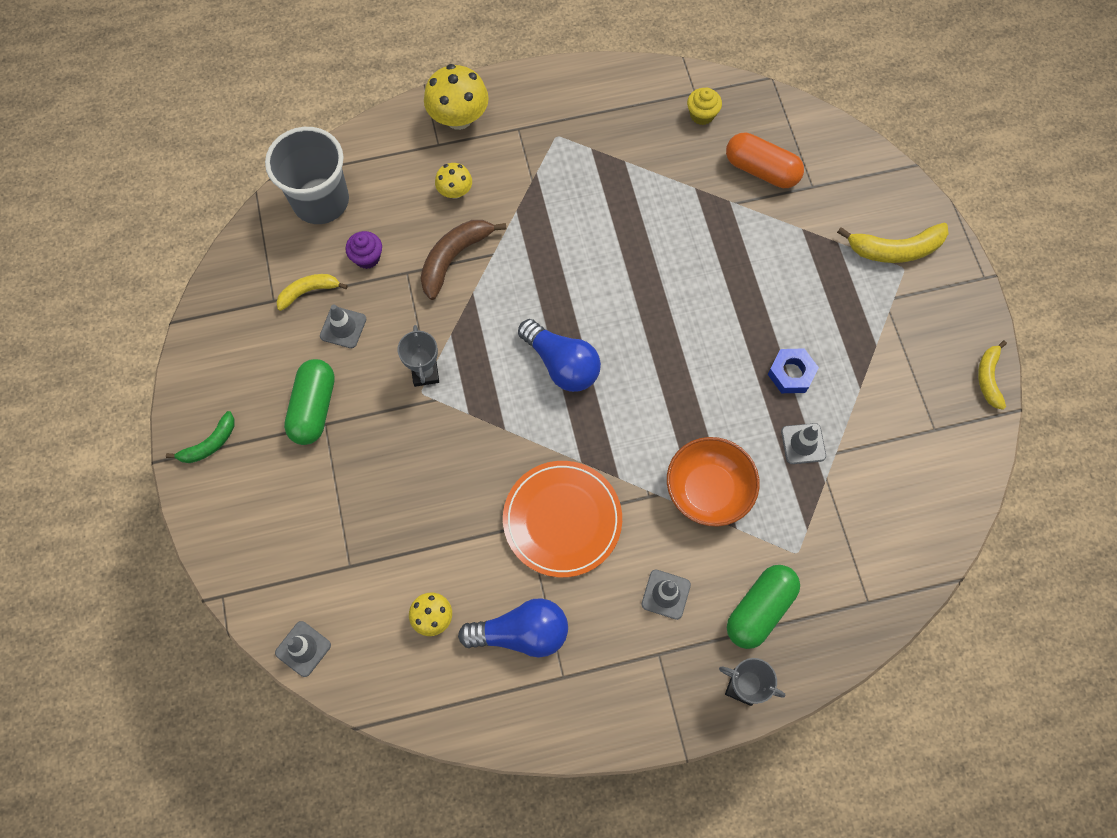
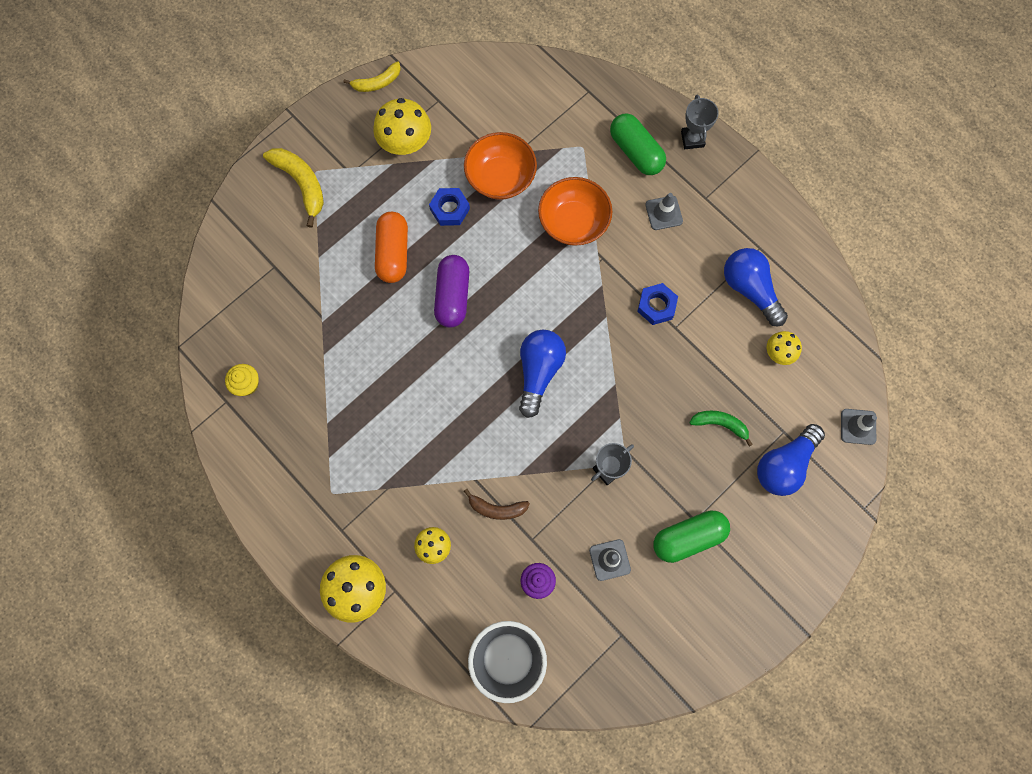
camera: 120 degrees left, 5 degrees up
(209, 444) = (767, 600): green banana -> green banana (720, 424)
(309, 292) = (596, 610): yellow banana -> none
(317, 544) = (784, 465): none -> blue light bulb
(454, 258) = (496, 508): brown banana -> brown banana, size x0.64
(562, 520) = (656, 306): orange plate -> blue nut
(689, 327) = (453, 296): none -> purple capsule
(759, 609) = (636, 152): green capsule -> green capsule turned 45 degrees clockwise
(761, 170) = (278, 311): orange capsule -> orange capsule (393, 253)
(803, 443) = (500, 177): grey traffic cone -> orange bowl
(896, 369) = (405, 143): none -> yellow mushroom

